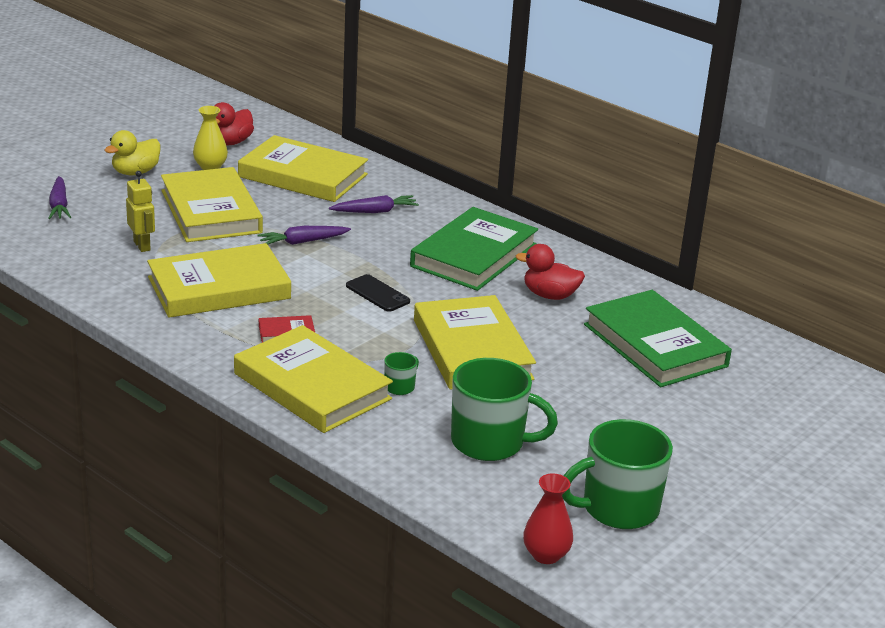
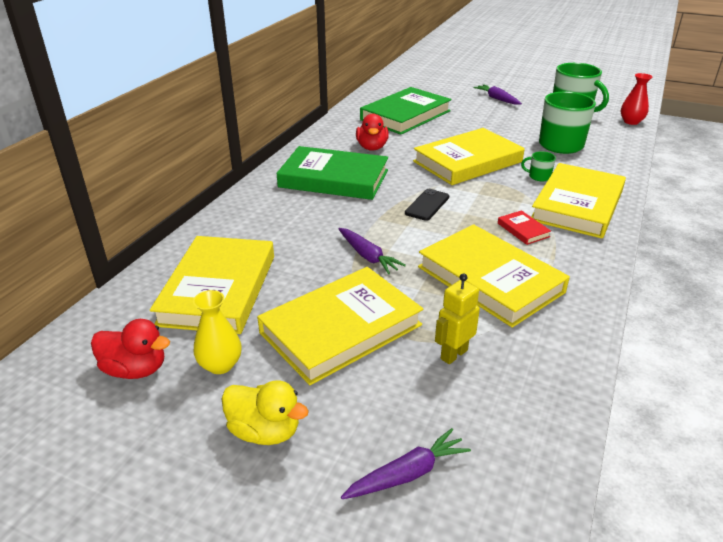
camera: 105 degrees left, 5 degrees up
(375, 211) = (281, 232): purple carrot -> purple carrot (497, 99)

